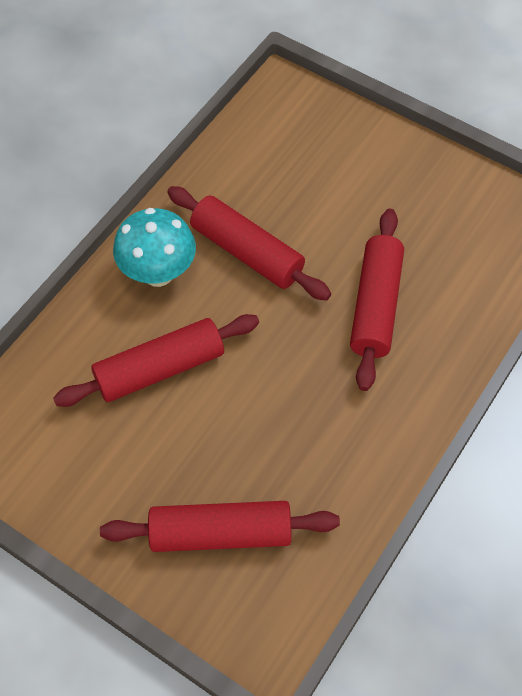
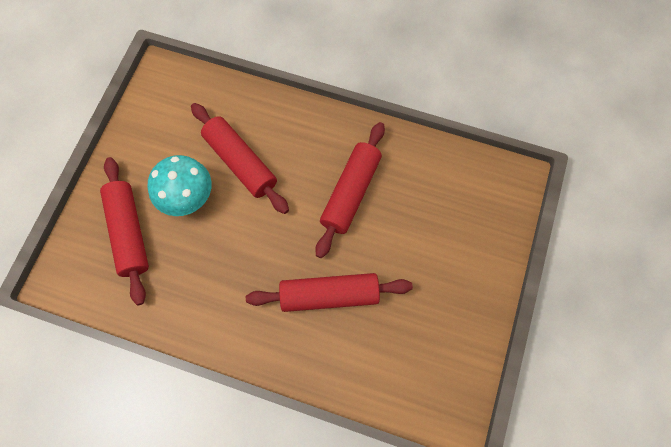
camera: 75 degrees right, 10 degrees up
(158, 273) = (316, 140): turquoise mushroom -> turquoise mushroom (188, 199)

